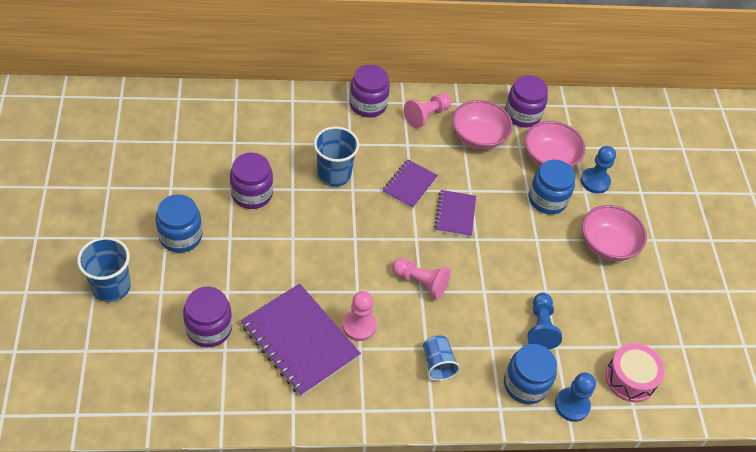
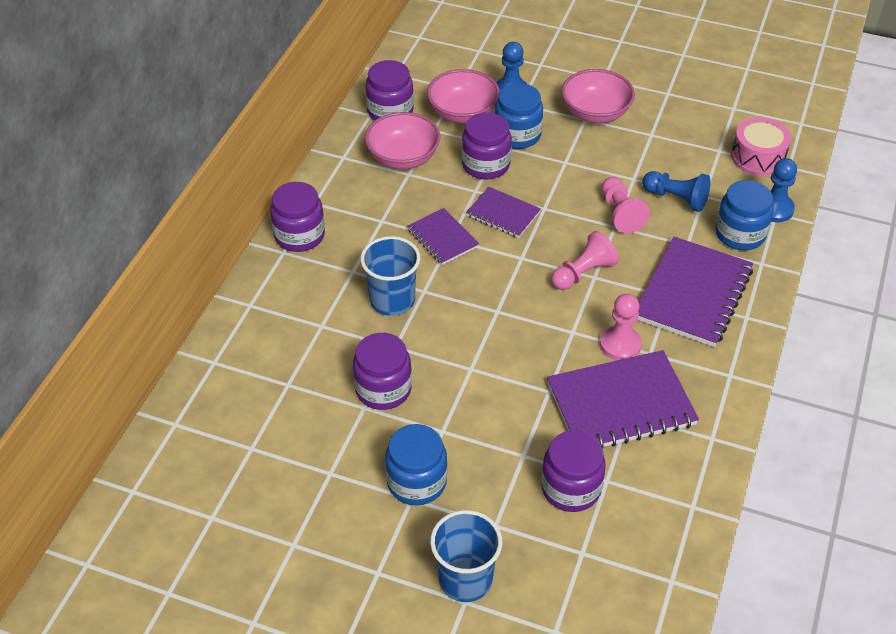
camera: 60 degrees left, 5 degrees down
(426, 116) = (347, 190): pink pawn -> pink pawn (620, 213)
(437, 364) = (693, 294): blue cup -> purple notebook
(501, 189) = (485, 165): none -> purple jar

